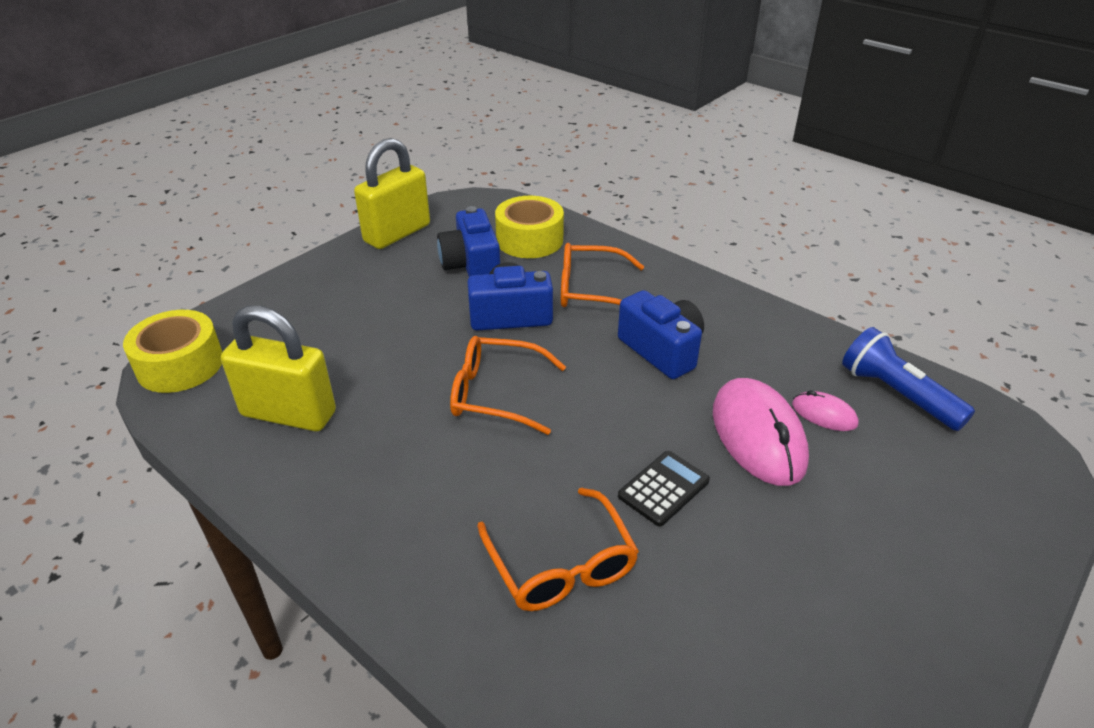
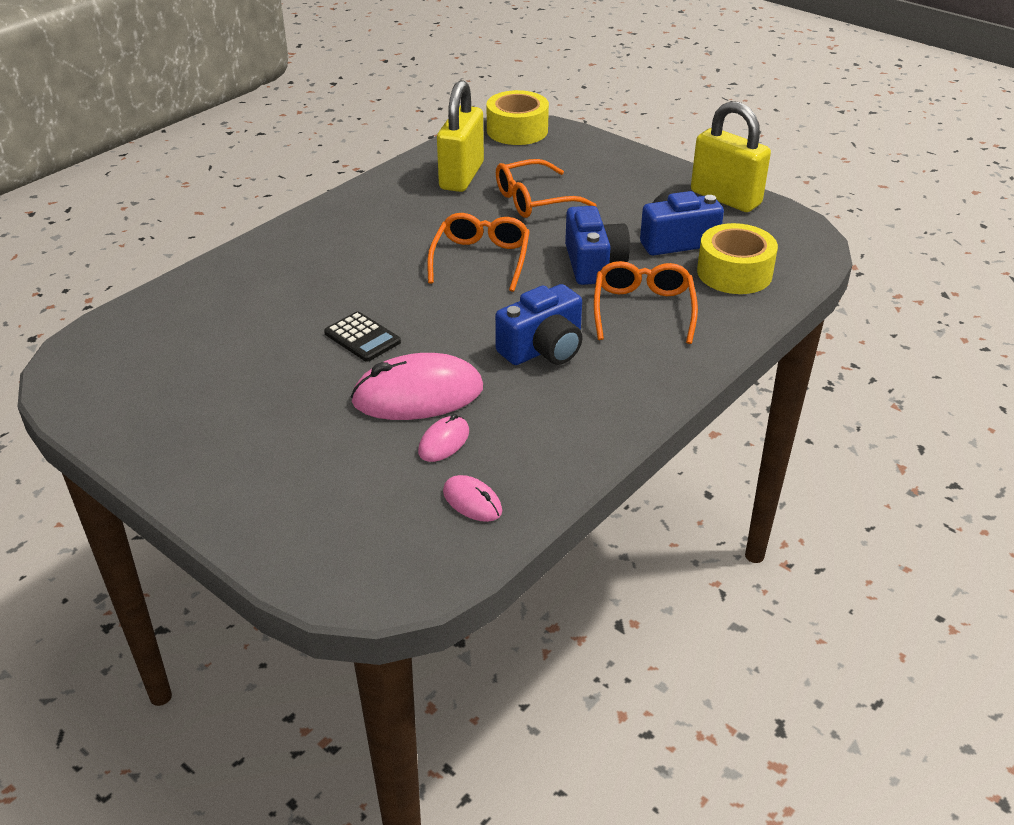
camera: 90 degrees right, 0 degrees up
(560, 563) = (300, 289): orange glasses -> orange glasses (535, 200)
(896, 394) = (472, 501): blue flashlight -> pink mouse

